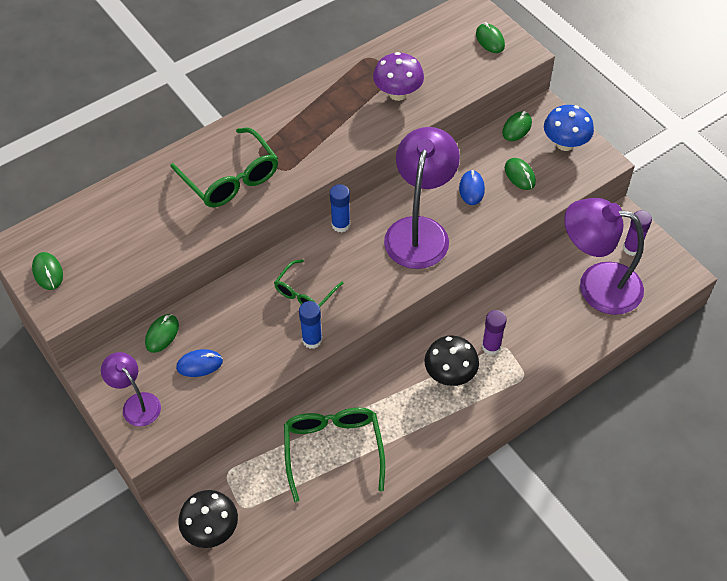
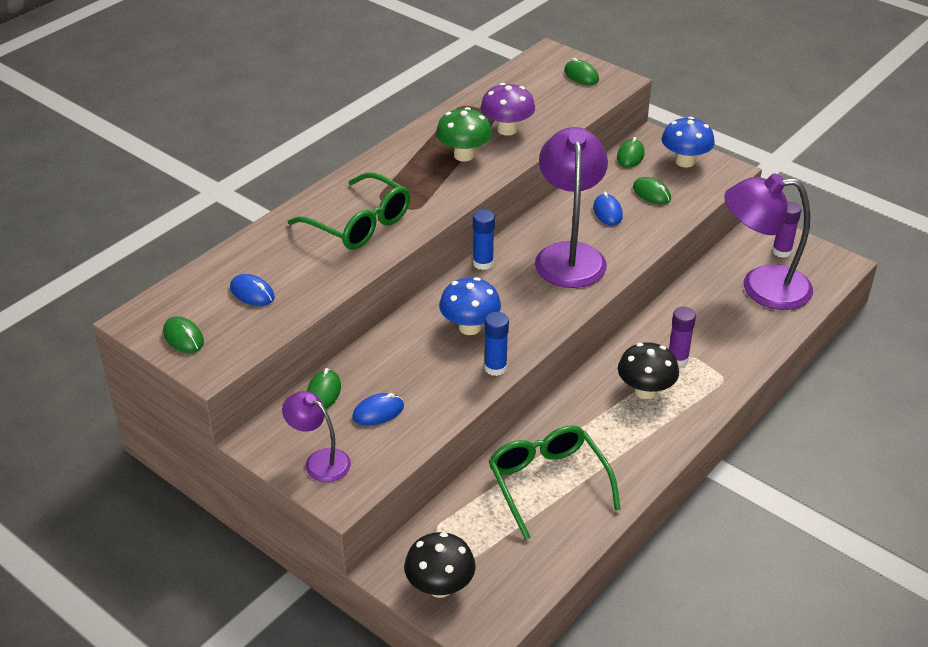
camera: 15 degrees left, 15 degrees down
(117, 236) = (252, 293): none -> blue mouse
(305, 292) = (470, 327): green glasses -> blue mushroom
(348, 117) = (464, 155): none -> green mushroom

